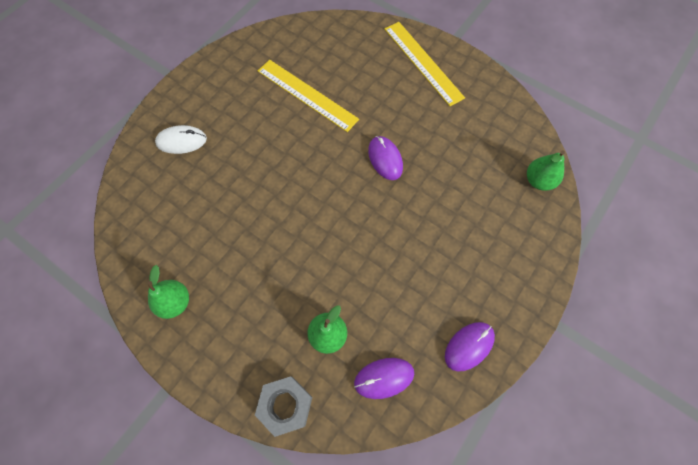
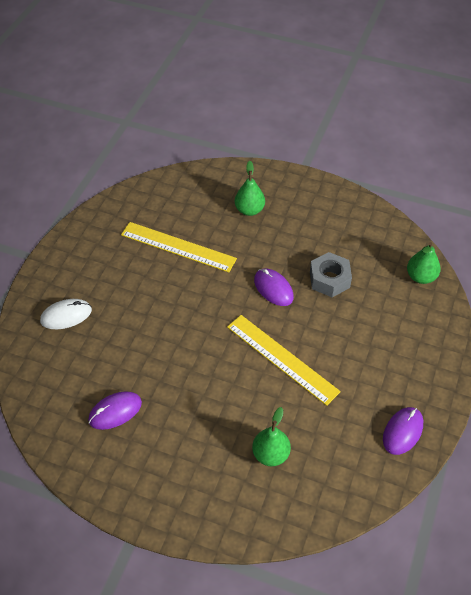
camera: 15 degrees left, 15 degrees down
(175, 302) = (112, 462): green pear -> green pear (249, 210)
(285, 405) = (251, 524): grey nut -> grey nut (329, 279)
(384, 378) = (334, 477): purple mouse -> purple mouse (115, 411)
(423, 62) = (281, 195): yellow ruler -> yellow ruler (282, 358)

